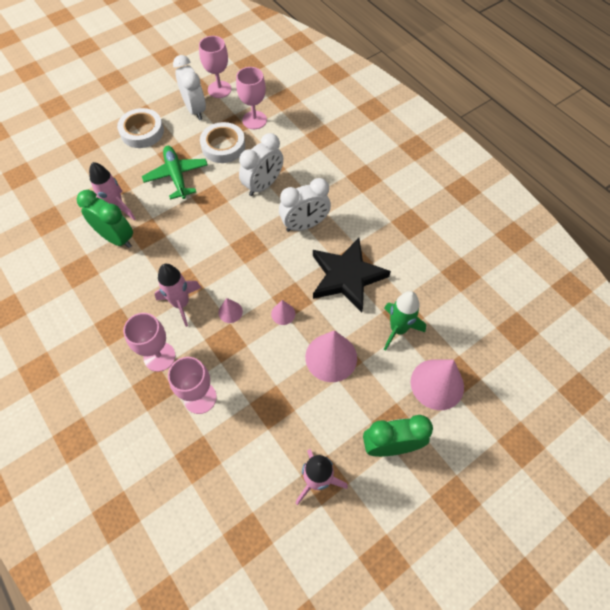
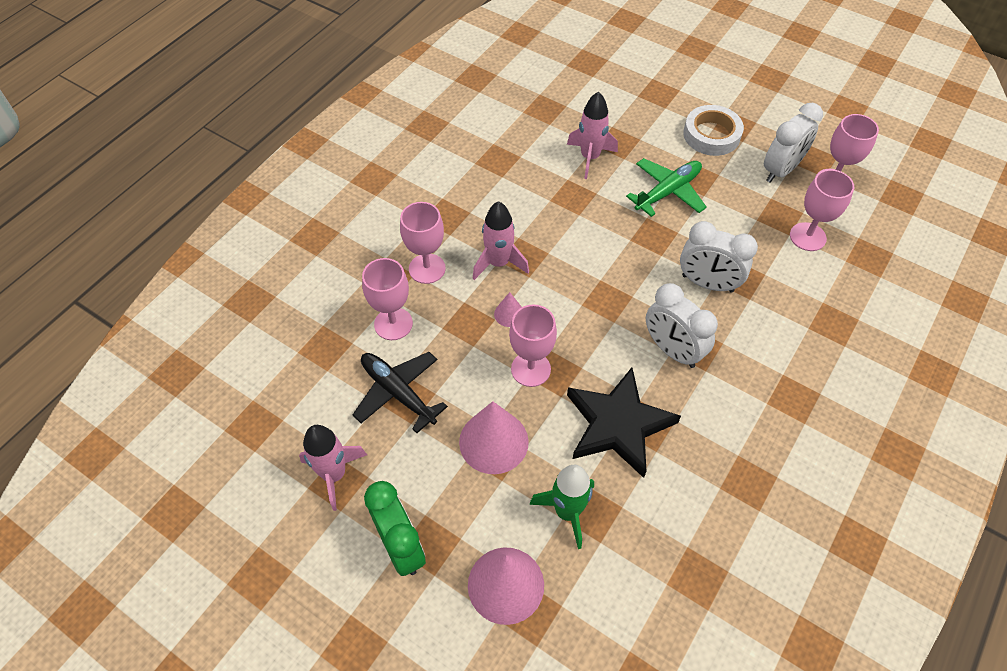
camera: 70 degrees right, 5 degrees down
(116, 238) = (552, 173): green clock -> none
(223, 146) = (742, 220): white tape -> none
(264, 412) = (398, 392): none -> black plane
(283, 314) = (530, 369): pink cone -> pink goblet

